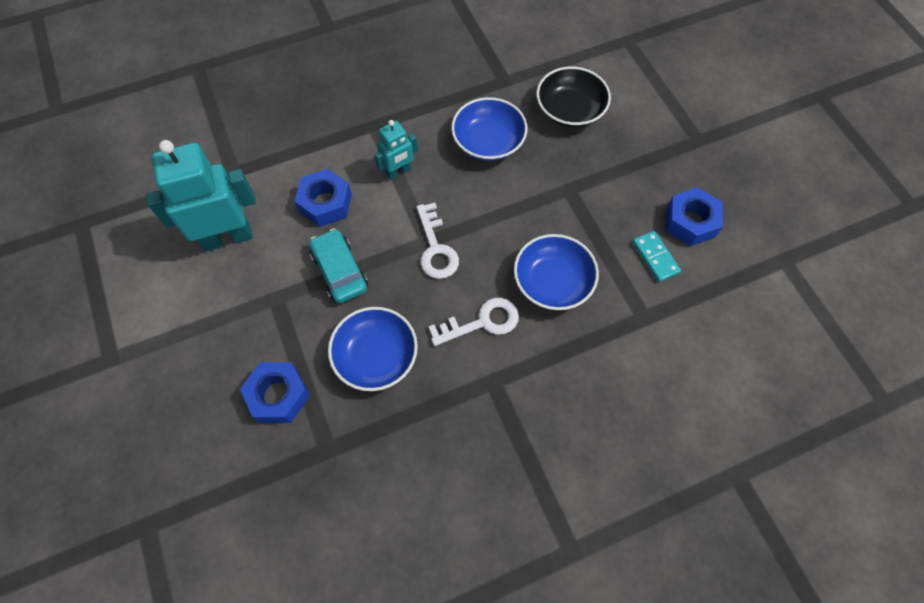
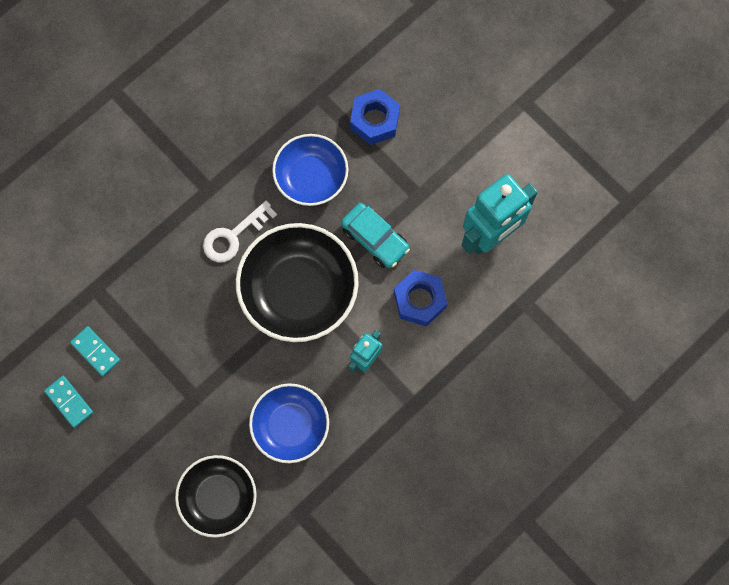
camera: 160 degrees right, 10 degrees up
(436, 248) = (299, 290): white key -> black bowl
(552, 282) = (183, 294): blue bowl -> none
(690, 222) = (69, 402): blue nut -> turquoise domino

